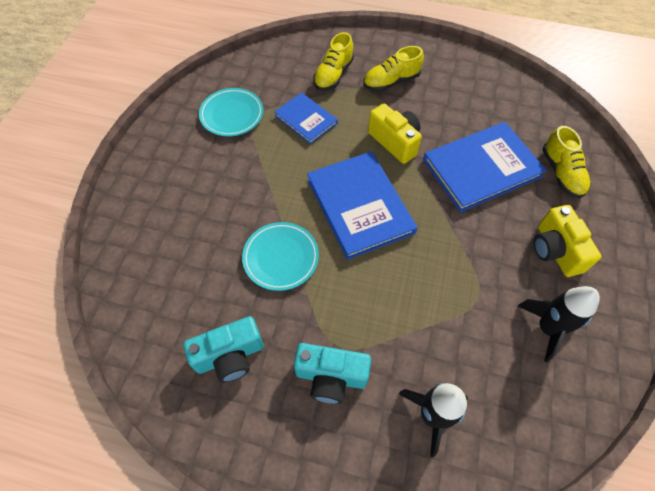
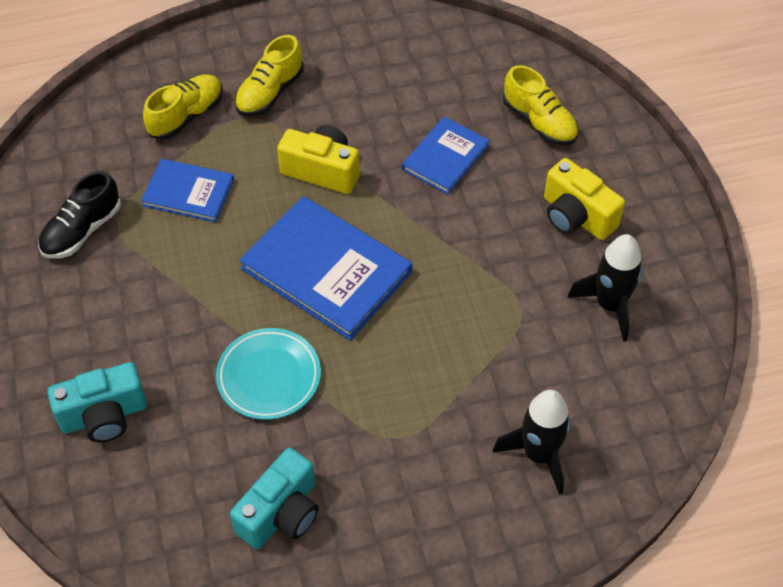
camera: 30 degrees left, 5 degrees down
(232, 115) = (82, 230): turquoise plate -> black shoe
(331, 377) = (410, 474): turquoise camera -> turquoise camera (104, 416)
(333, 75) = (186, 116): yellow shoe -> yellow shoe turned 135 degrees counterclockwise
(481, 168) = (445, 157): blue book -> blue book, size x0.58

